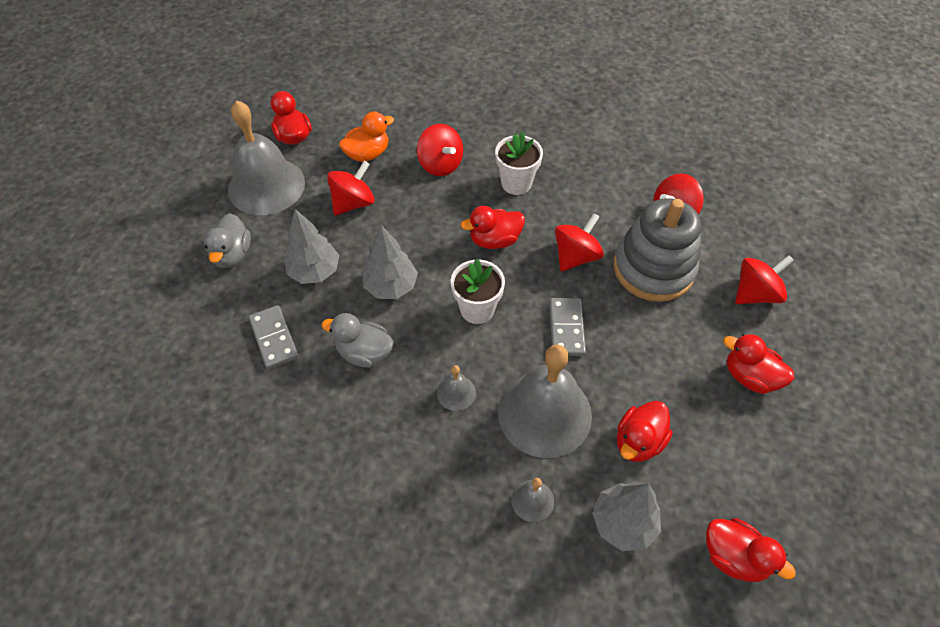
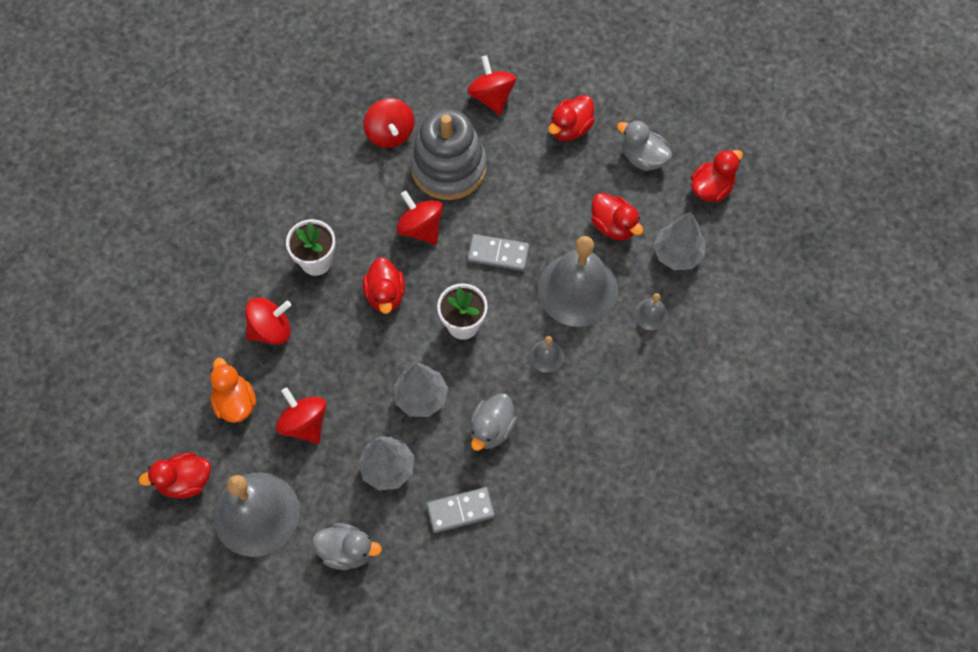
camera: 80 degrees left, 10 degrees up
(744, 463) = (643, 157): none -> grey duck

